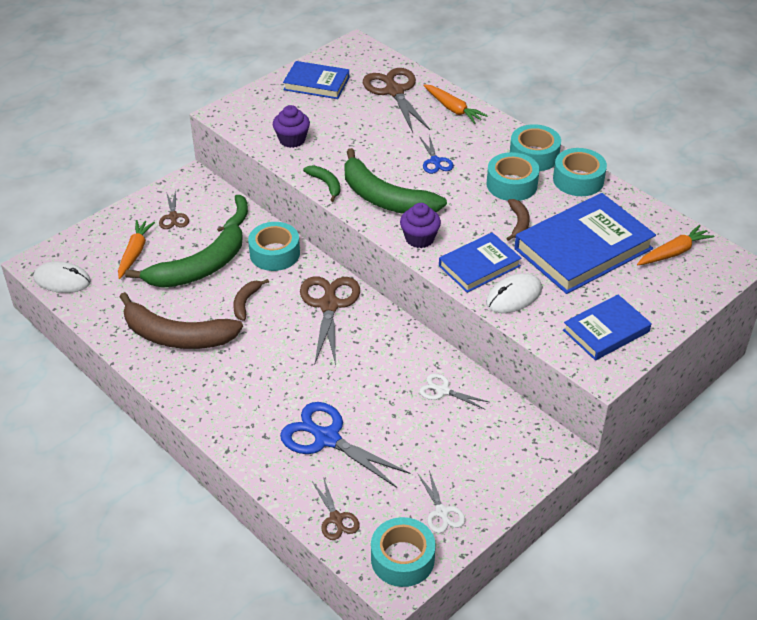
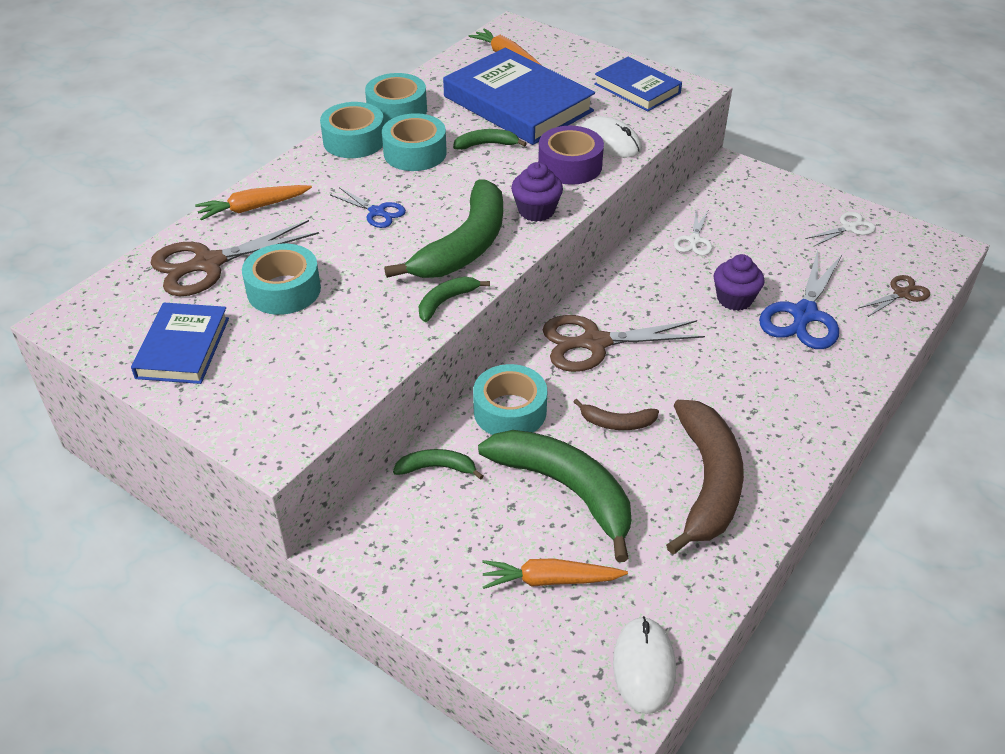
camera: 100 degrees left, 0 degrees up
(173, 217) = (451, 550): brown scissors -> none
(292, 140) = (342, 351): purple cupcake -> purple cupcake (734, 299)
(402, 559) = (917, 246): turquoise tape -> turquoise tape (284, 290)
(435, 161) = (377, 212): blue scissors -> blue scissors turned 60 degrees clockwise
(453, 109) = (254, 208): orange carrot -> orange carrot turned 150 degrees counterclockwise
(479, 266) = (570, 166): blue book -> purple tape
(518, 223) = (486, 144): brown banana -> green banana

